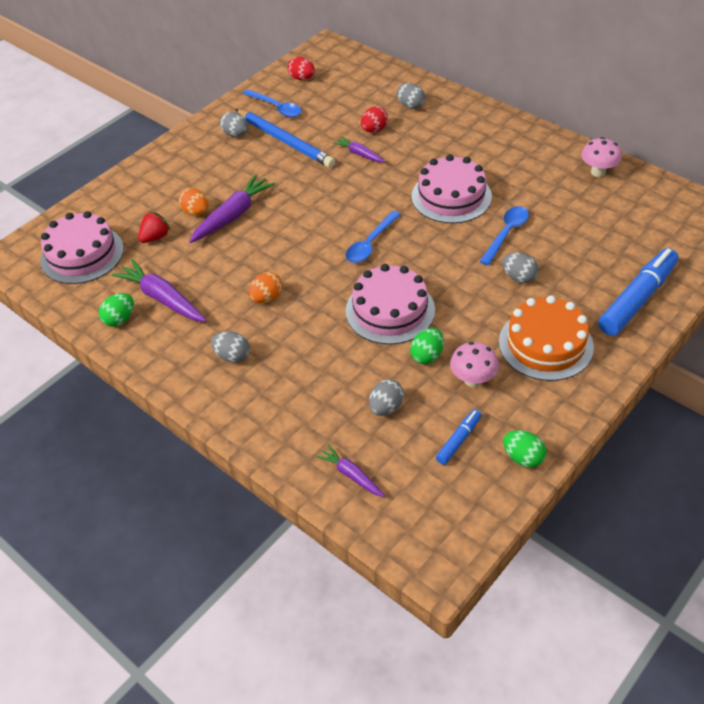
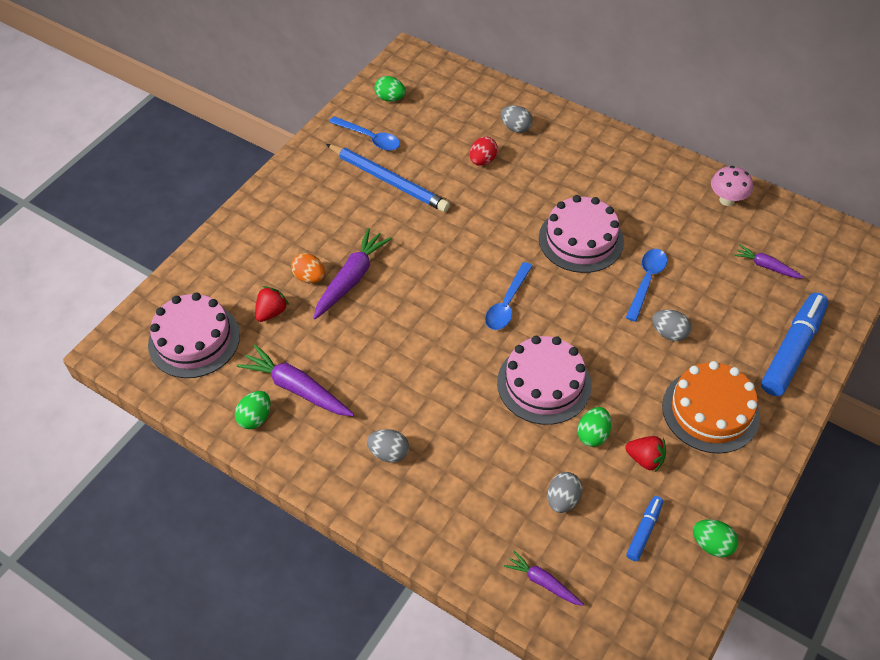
camera: 10 degrees left, 5 degrees up
(236, 134) = (332, 175): grey egg -> none
(267, 298) = (410, 378): orange egg -> none
(302, 78) = (390, 98): red egg -> green egg
(359, 154) = (473, 192): purple carrot -> purple carrot (766, 266)
(473, 380) = (645, 459): pink mushroom -> red strawberry

